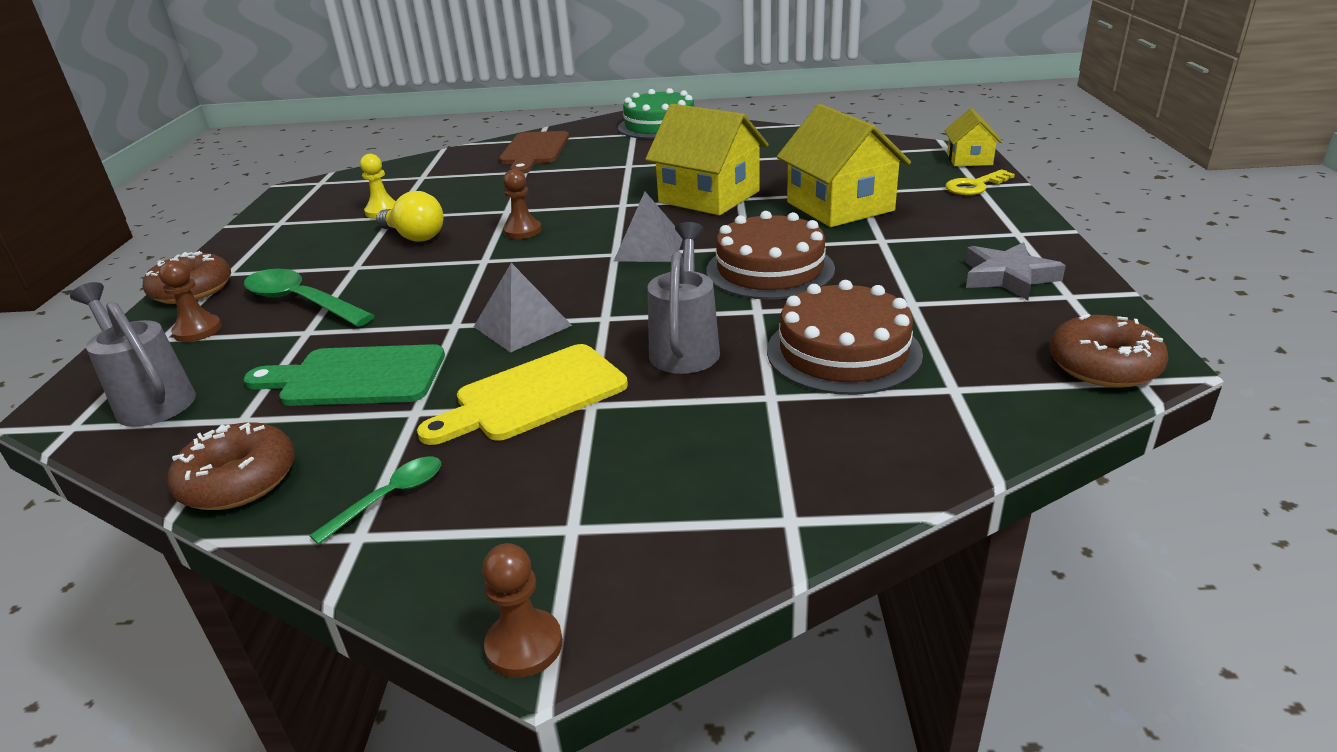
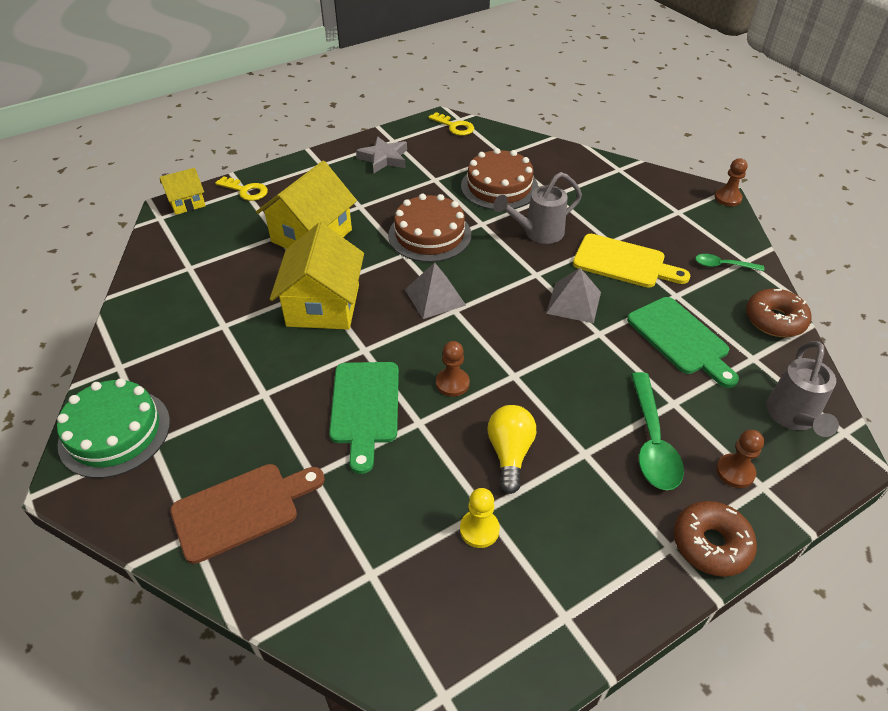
camera: 125 degrees left, 15 degrees up
(556, 194) = (365, 407): none -> green cutting board
(1103, 366) = (454, 126): brown donut -> yellow key

